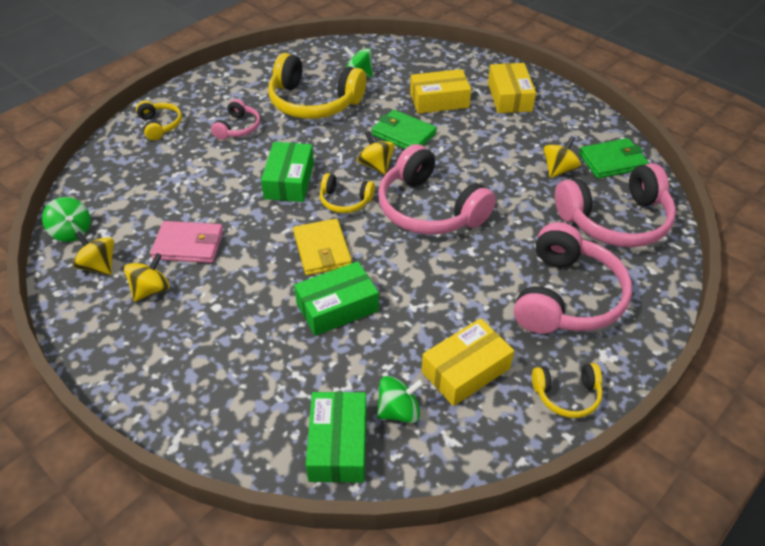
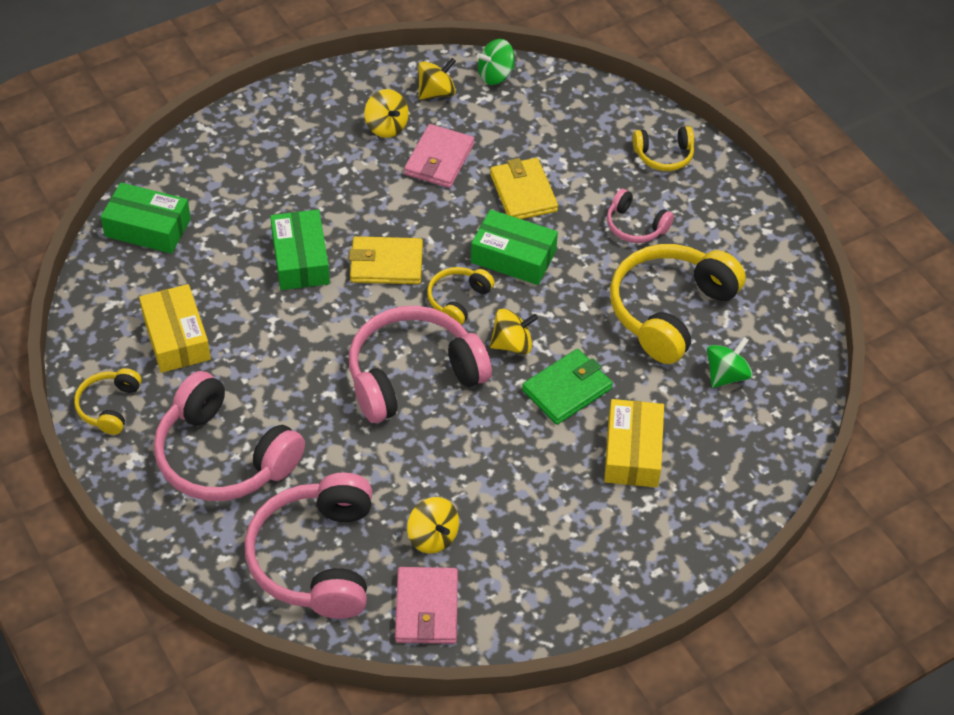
camera: 105 degrees right, 5 degrees up
(218, 188) = (523, 193): none -> yellow wallet
(399, 411) = (158, 276): green spinning top -> none
(509, 97) = (616, 542): yellow box -> none
(612, 161) = (427, 608): green wallet -> pink wallet

